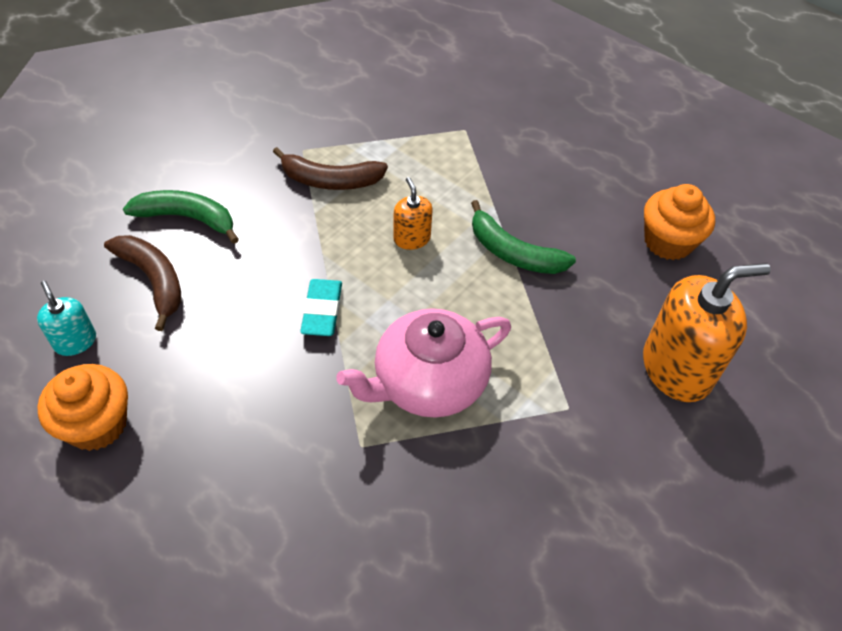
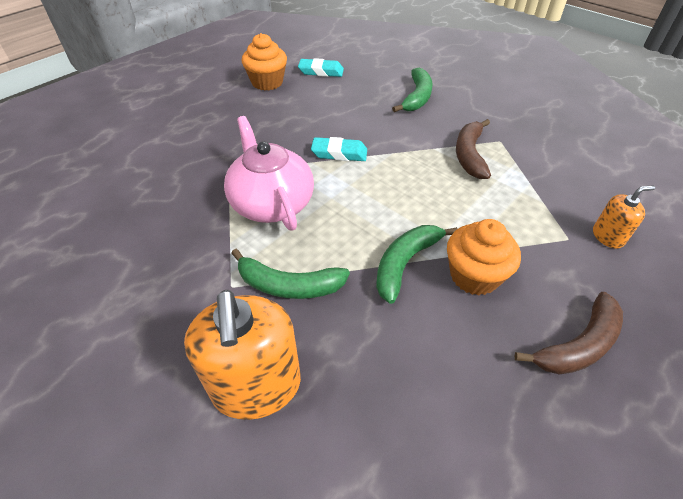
camera: 95 degrees right, 5 degrees down
(75, 341) = (321, 71): turquoise soap dispenser -> turquoise eraser
(153, 280) = (364, 90): brown banana -> brown banana (579, 345)
(412, 238) = (413, 198): orange soap dispenser -> orange soap dispenser (608, 236)
(558, 352) = (289, 285): none -> green banana
(668, 242) = (439, 417): orange cupcake -> orange cupcake (474, 276)

